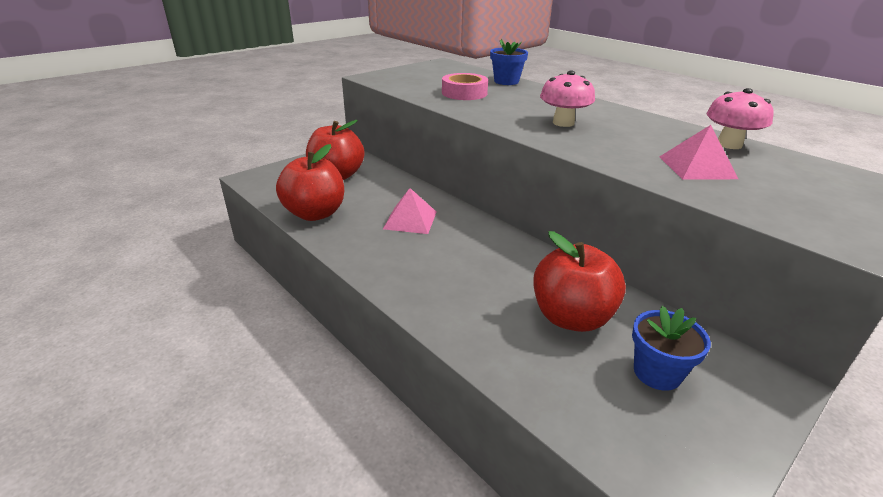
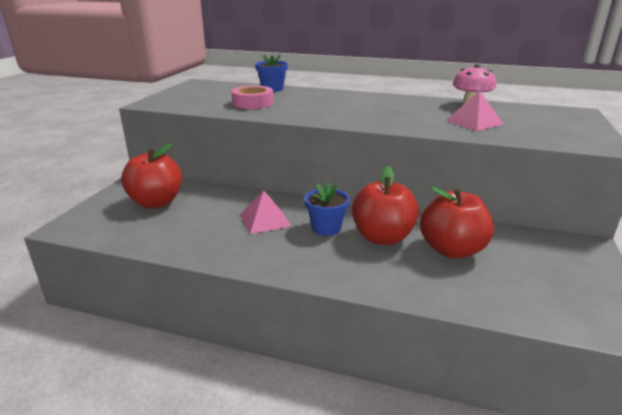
camera: 30 degrees left, 5 degrees down
(315, 213) = (172, 240): red apple -> red apple (382, 237)
(563, 123) = (357, 111): pink mushroom -> none
(657, 373) = (532, 264): blue flower pot -> blue flower pot (326, 228)

